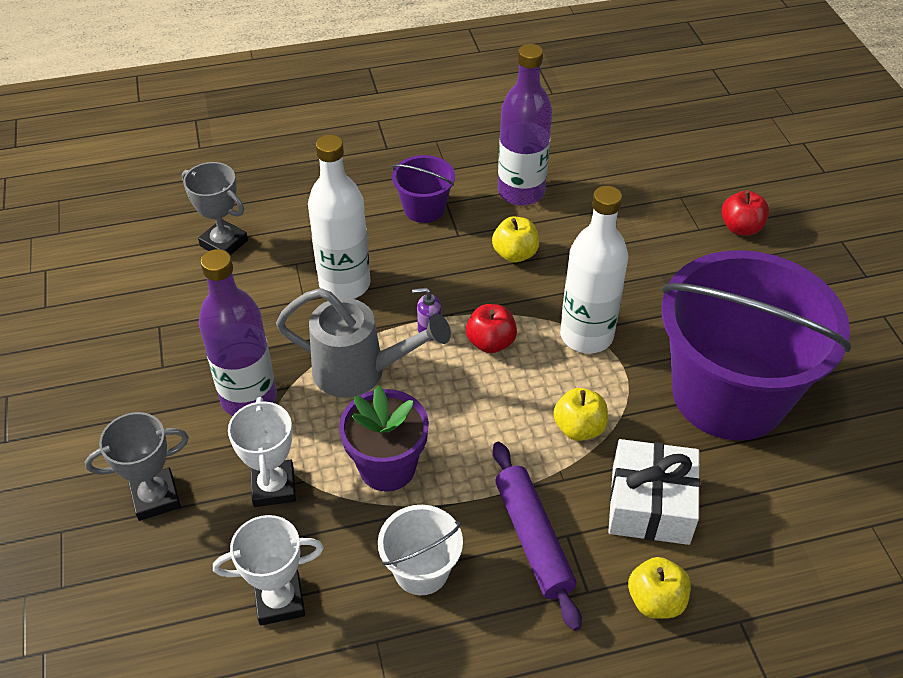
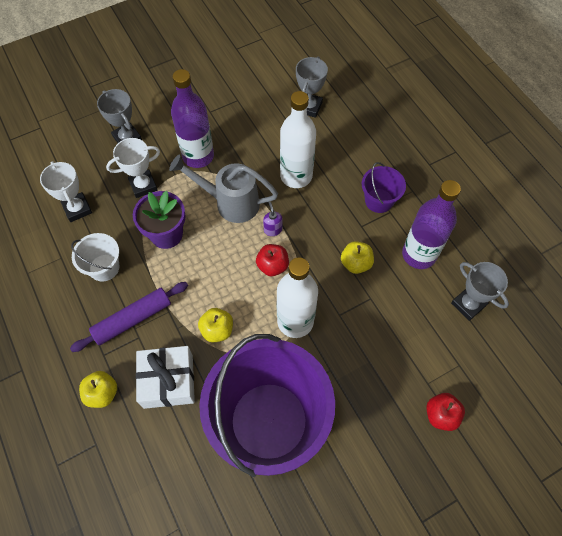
camera: 75 degrees right, 15 degrees up
(360, 371) = (230, 203): grey watering can -> grey watering can turned 105 degrees clockwise
(603, 168) = (468, 304): none -> grey trophy

